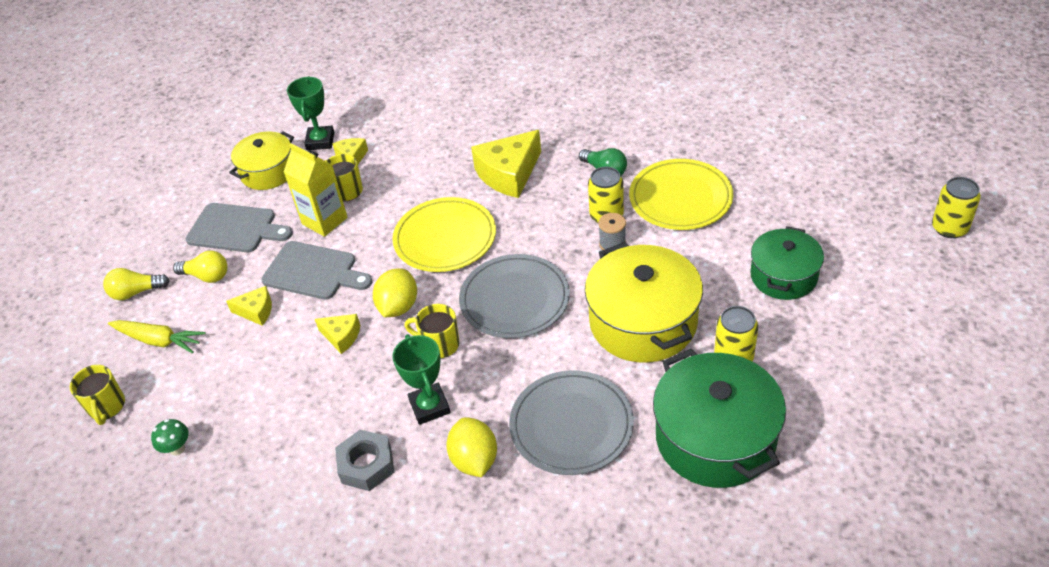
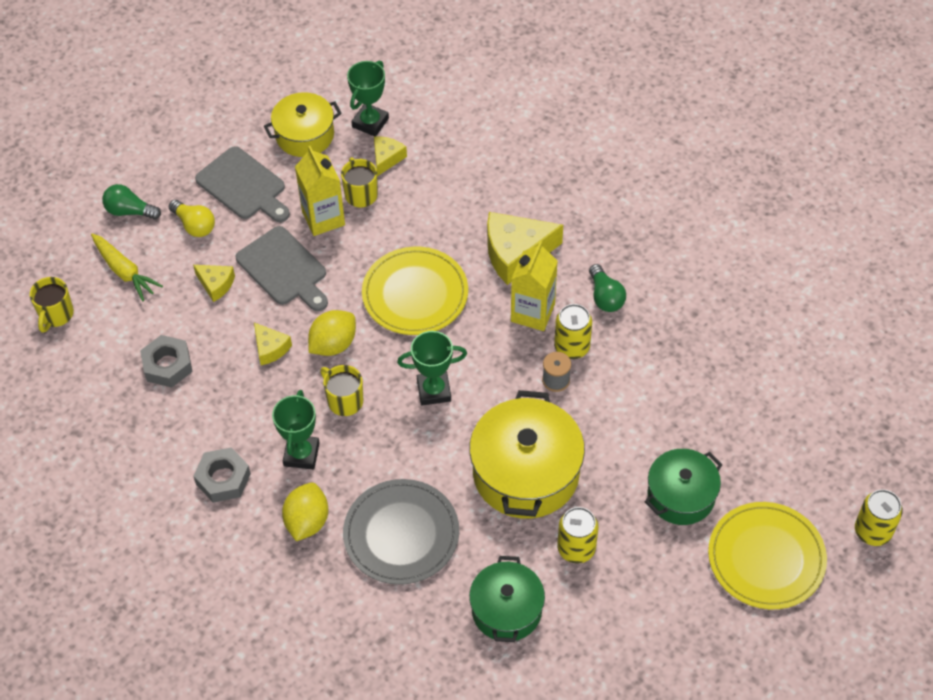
camera: 25 degrees right, 10 degrees up
(136, 292) = (130, 211): yellow light bulb -> green light bulb
(177, 449) = (90, 384): green mushroom -> none
(248, 396) = (167, 365): none -> grey nut
(514, 299) = (434, 390): grey plate -> green trophy
(555, 207) = (532, 313): none -> yellow carton
(680, 198) = (652, 364): yellow plate -> yellow plate (766, 558)
(715, 438) = (506, 610): green pot -> green pot, size x0.63

